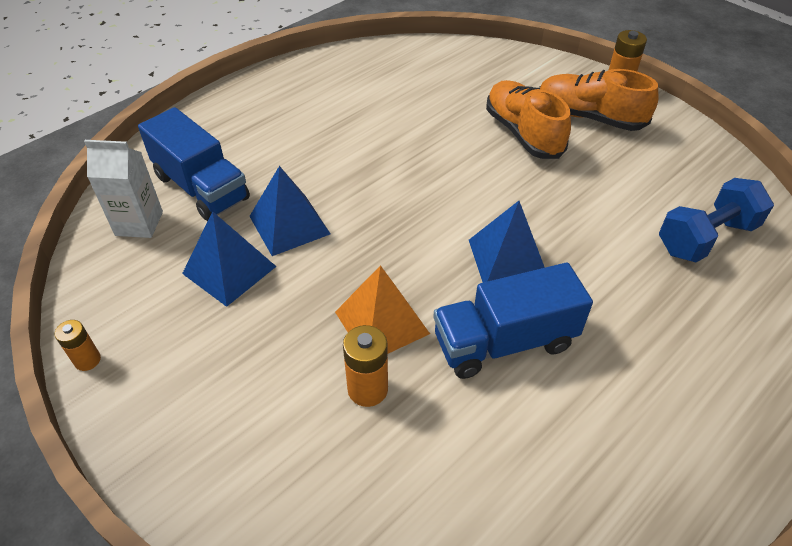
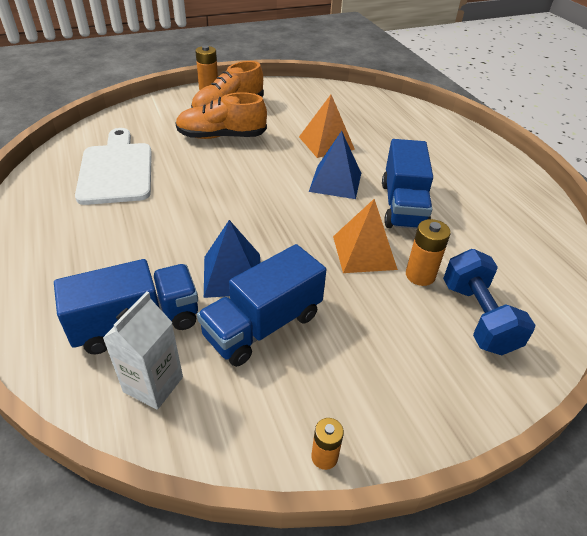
camera: 70 degrees left, 5 degrees down
(229, 270) = (263, 325): blue pyramid -> blue truck
(401, 90) = (116, 170): none -> white cutting board
(592, 226) = (326, 143): none -> orange pyramid
(706, 238) = (358, 113): blue dumbbell -> blue dumbbell (477, 317)

